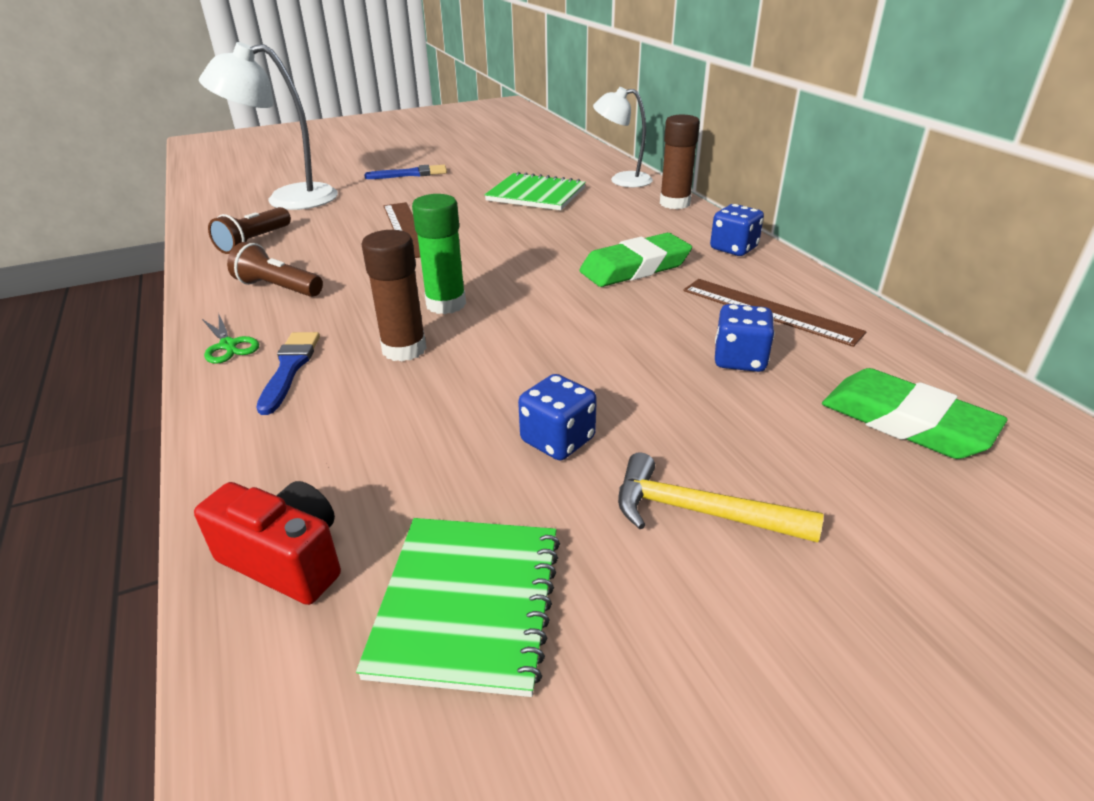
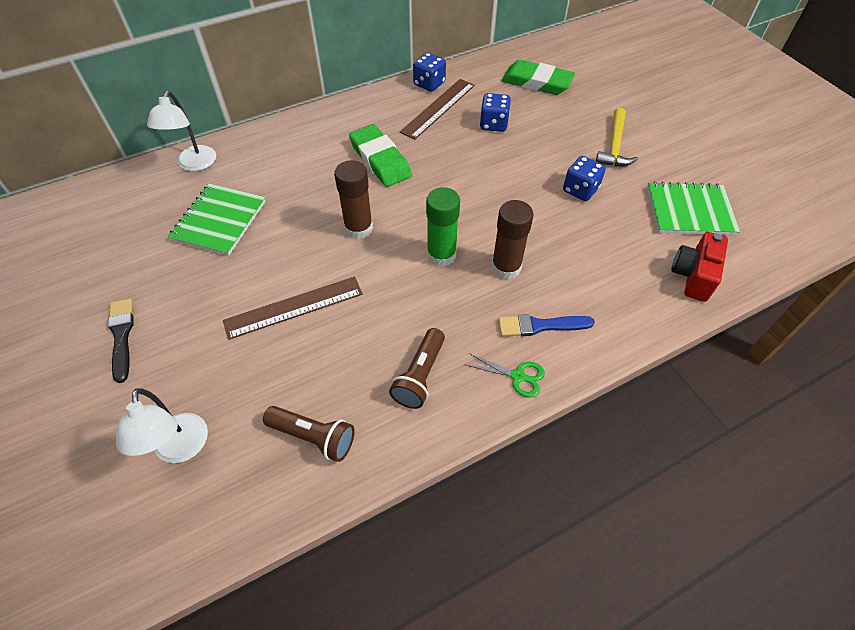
camera: 95 degrees left, 20 degrees up
(228, 346) = (518, 376): green scissors -> green scissors turned 60 degrees clockwise
(287, 199) = (181, 449): white lamp -> white lamp, size x0.64
(411, 174) = (122, 336): blue brush -> black brush
(675, 203) = (260, 136): brown glue stick -> brown glue stick (358, 228)
(733, 248) = (350, 113): blue dice -> blue dice (429, 84)
(905, 422) = (536, 82): green eraser -> green eraser turned 75 degrees clockwise

